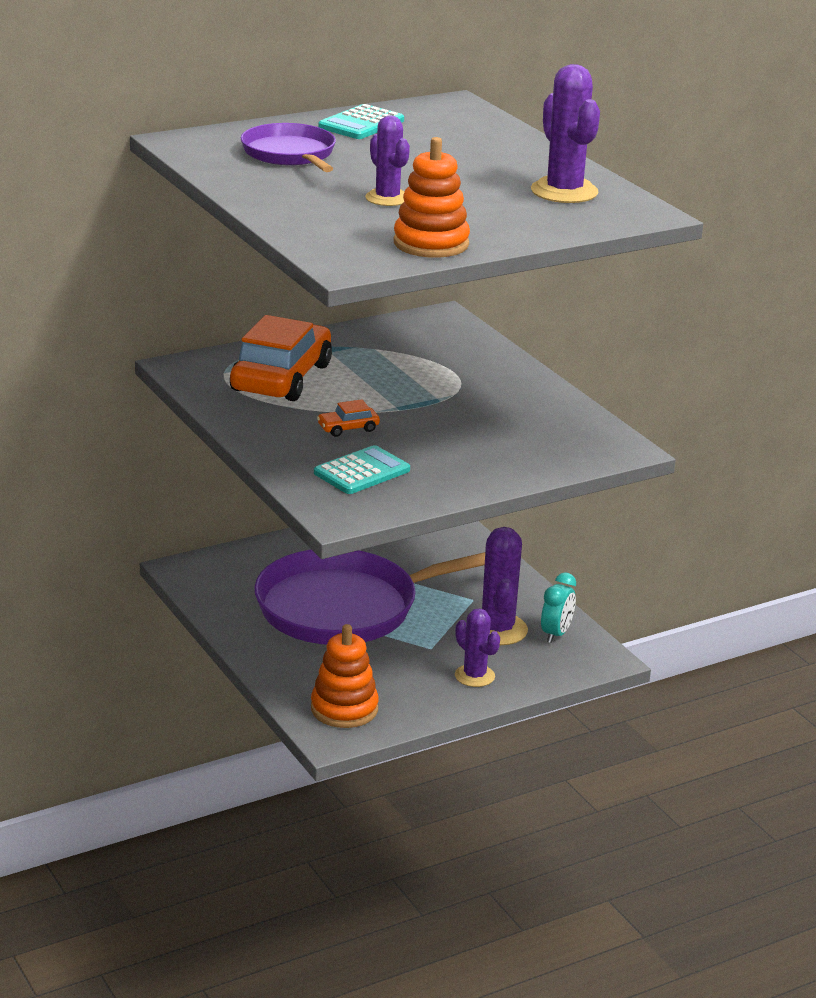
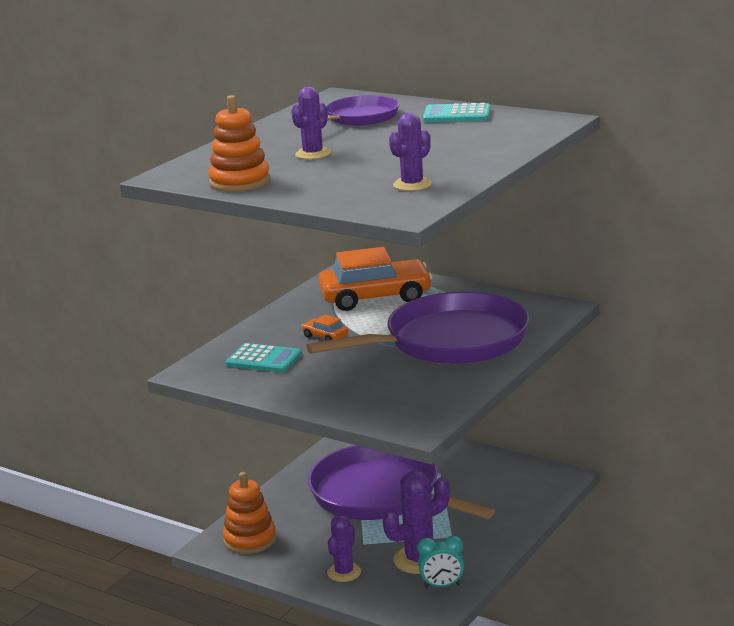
camera: 65 degrees right, 5 degrees down
(449, 380) = (450, 341): none -> purple pan
(564, 191) = (412, 185): purple cactus -> purple cactus, size x0.65

